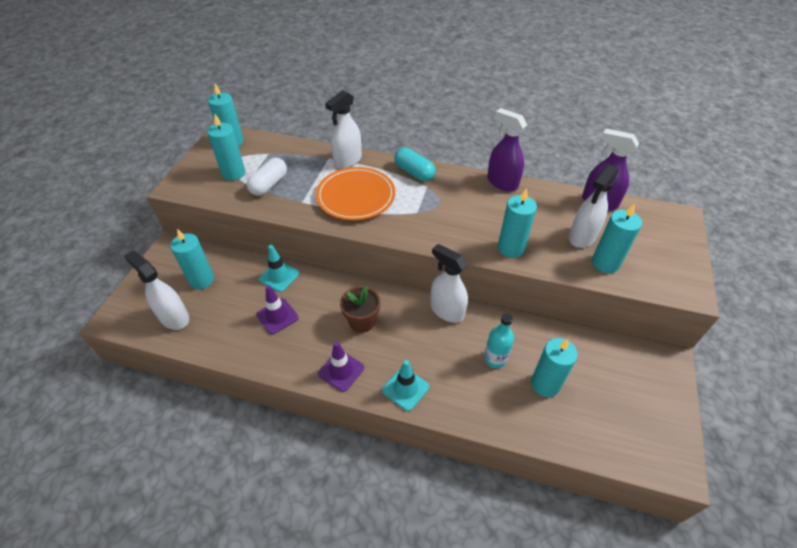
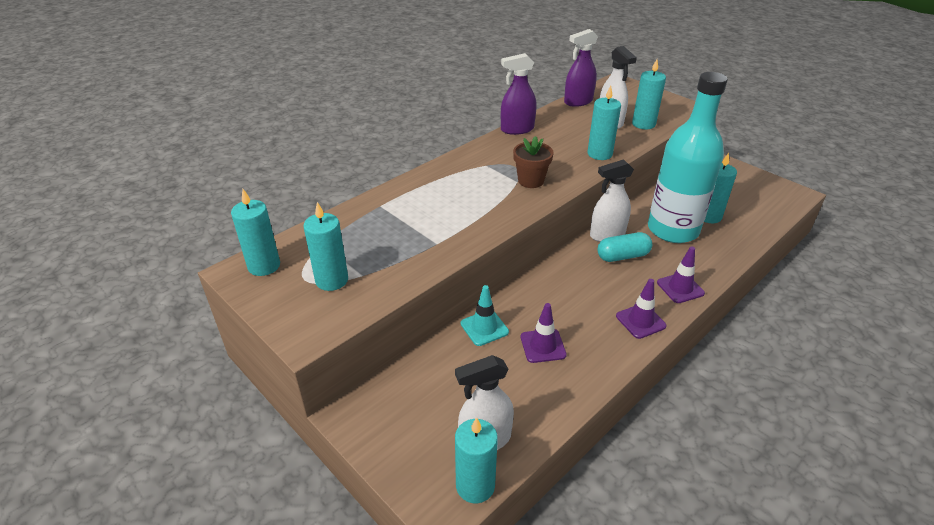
camera: 60 degrees left, 10 degrees down
(202, 280) = (438, 397): turquoise candle -> turquoise candle (475, 486)
(269, 184) = (383, 258): white capsule -> none
(347, 160) = (399, 195): white spray bottle -> none
(356, 196) = (462, 207): orange plate -> none
(362, 322) = (588, 288): brown flower pot -> brown flower pot (531, 181)
(405, 388) = (680, 288): turquoise traffic cone -> purple traffic cone
(414, 172) = (459, 165): turquoise capsule -> turquoise capsule (622, 256)
(495, 359) = (673, 230): turquoise bottle -> turquoise bottle, size x2.42

